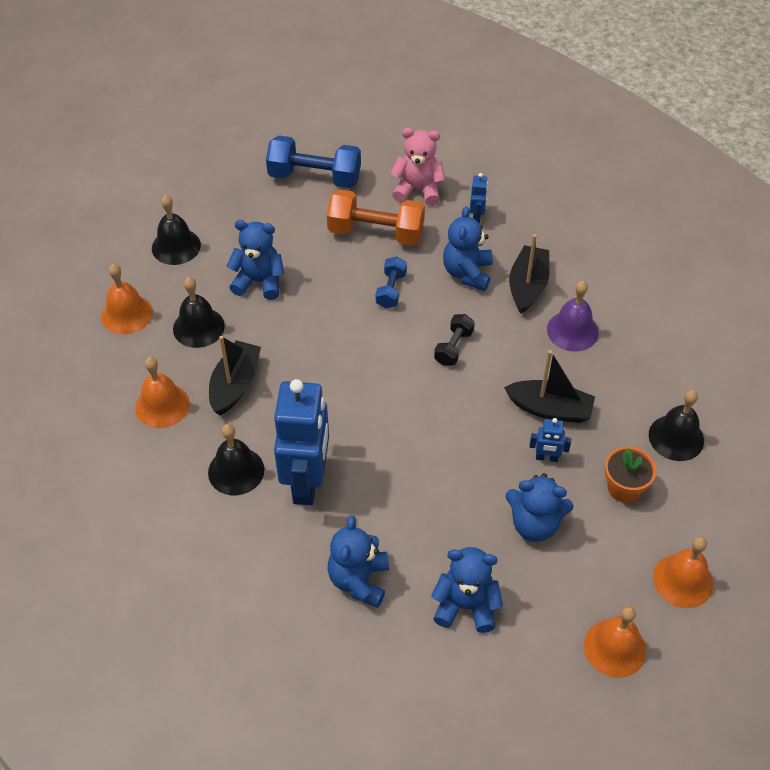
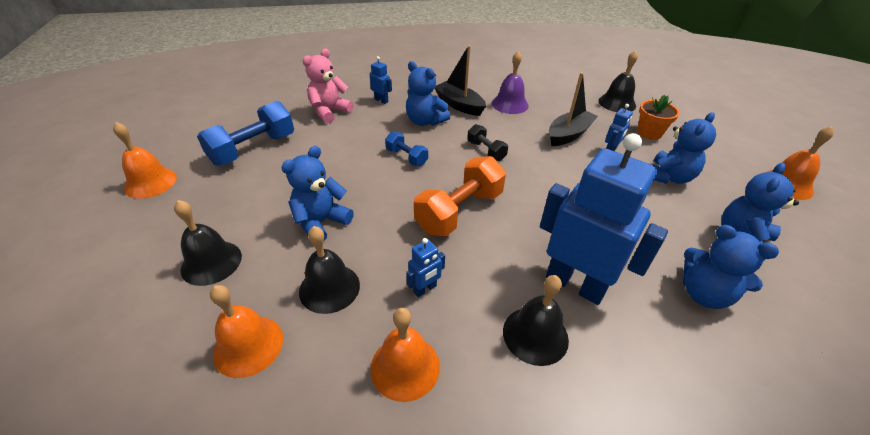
camera: 60 degrees left, 10 degrees down
(235, 384) = (425, 289): black boat -> blue robot
(376, 232) = (344, 143): orange dumbbell -> orange dumbbell (459, 211)
(683, 580) = (731, 140): orange bell -> orange bell (150, 182)

